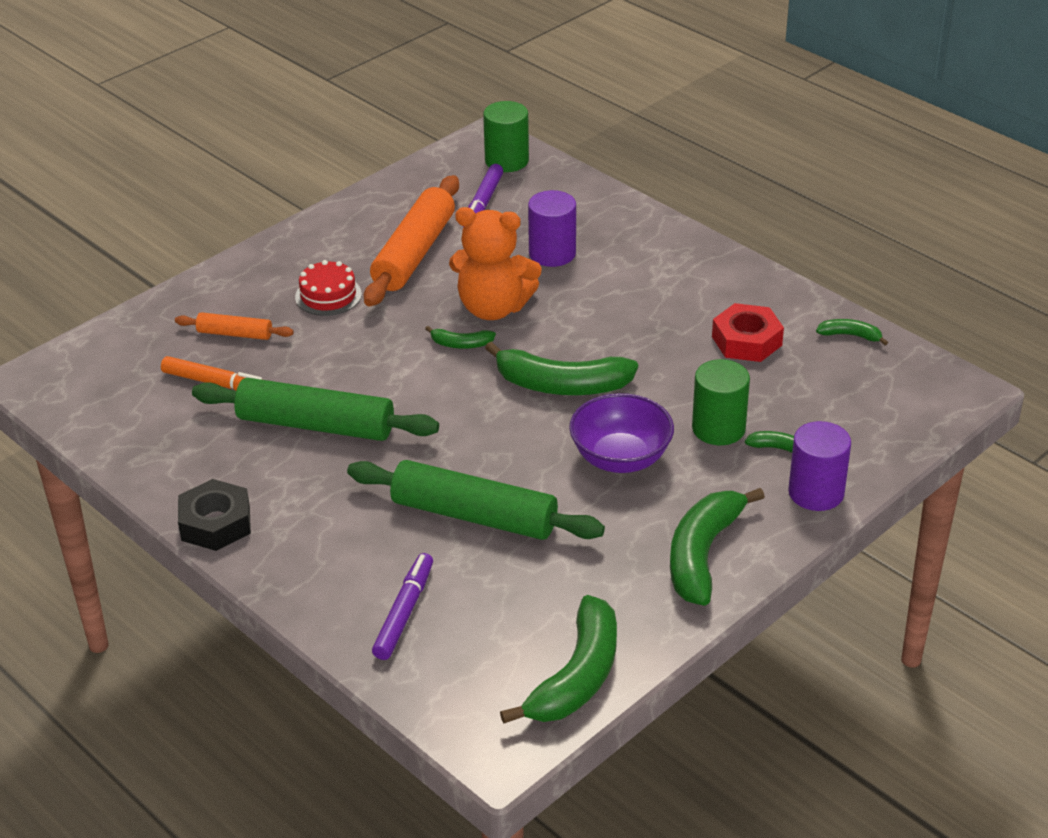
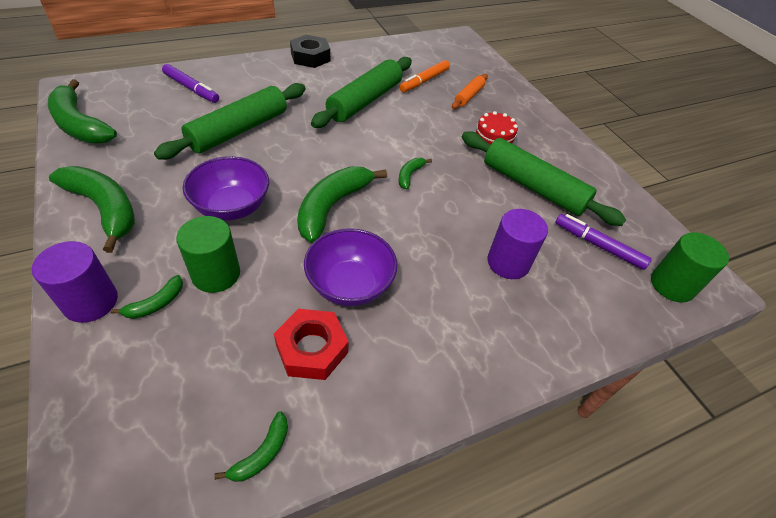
camera: 105 degrees right, 10 degrees up
(414, 253) = (533, 187): orange rolling pin -> green rolling pin
(493, 308) = (445, 204): orange teddy bear -> none
(660, 341) = (350, 285): none -> purple bowl

